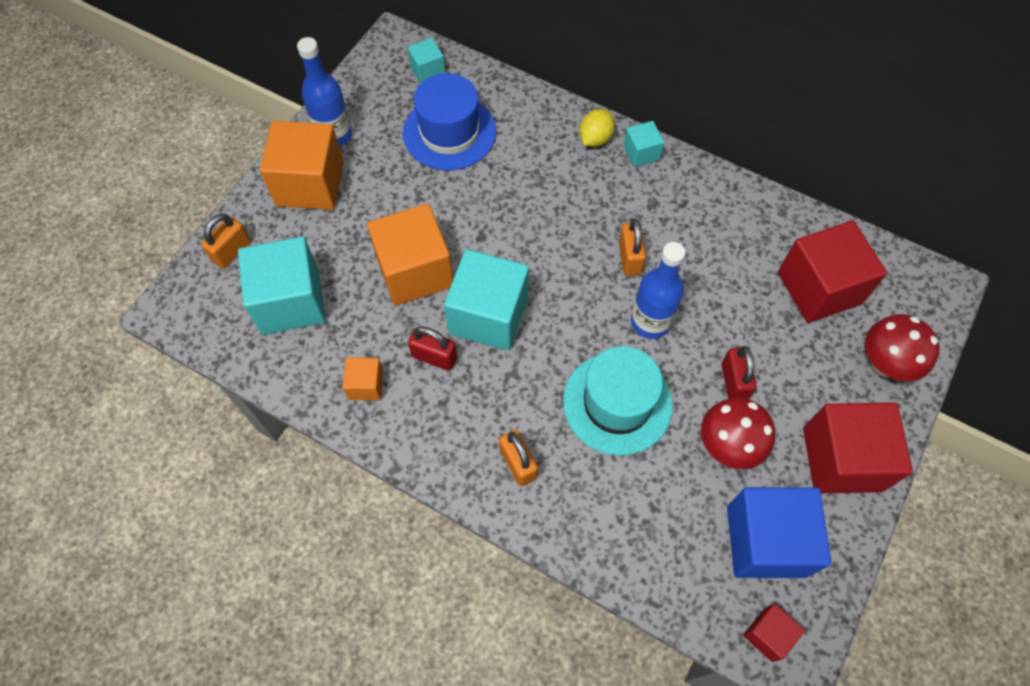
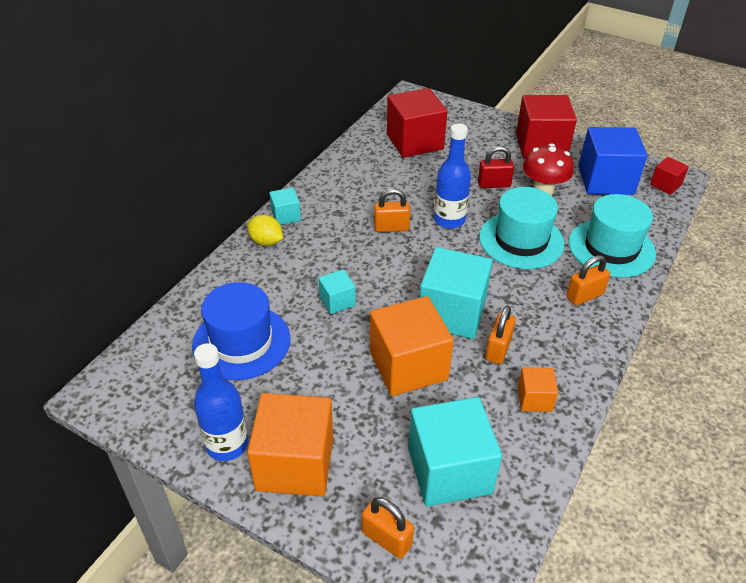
camera: 90 degrees left, 20 degrees down
(427, 70) = (152, 361): turquoise cube -> turquoise cube (337, 301)
(434, 357) = (498, 349): red padlock -> orange padlock
(610, 516) = (611, 248): none -> turquoise hat
(885, 364) = (470, 123): red mushroom -> none

